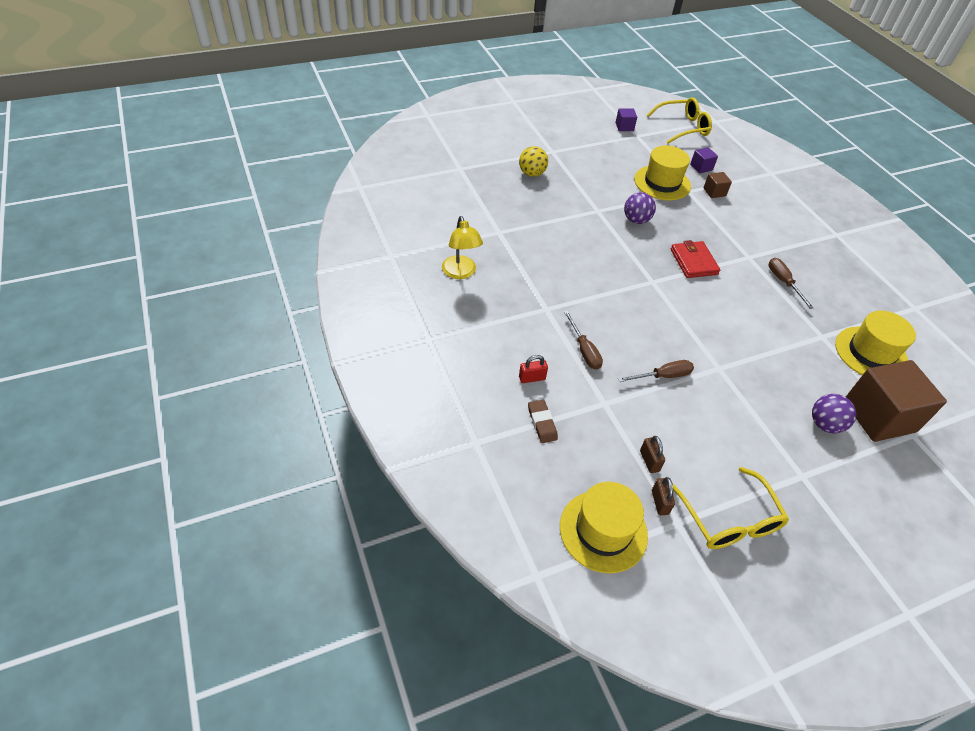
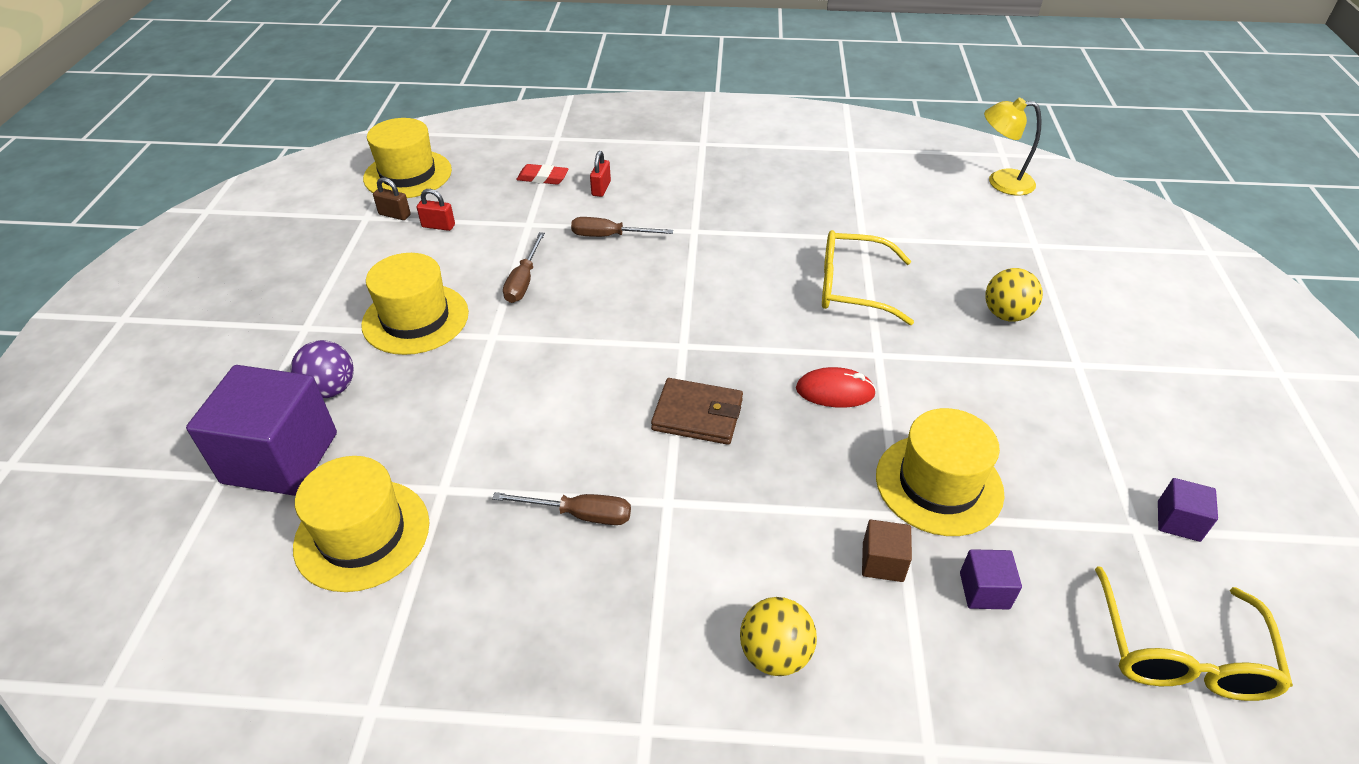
camera: 120 degrees right, 5 degrees down
(461, 273) = (795, 187): yellow lamp -> yellow lamp (1001, 182)
(542, 423) = (543, 178): brown eraser -> red eraser
(636, 220) = (835, 391): purple ball -> red mouse
(649, 461) = (438, 226): brown padlock -> red padlock
(693, 262) = (697, 415): red wallet -> brown wallet
(729, 519) = (332, 249): yellow glasses -> yellow glasses (853, 288)
(741, 416) = (415, 319): none -> yellow hat
(778, 211) = (775, 654): none -> yellow ball
(879, 416) = (280, 458): brown cube -> purple cube

